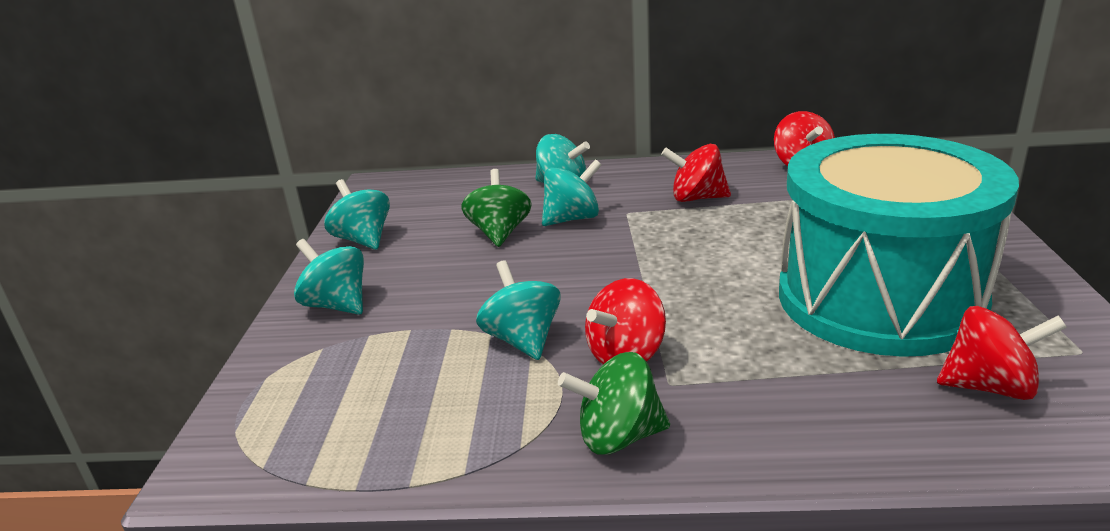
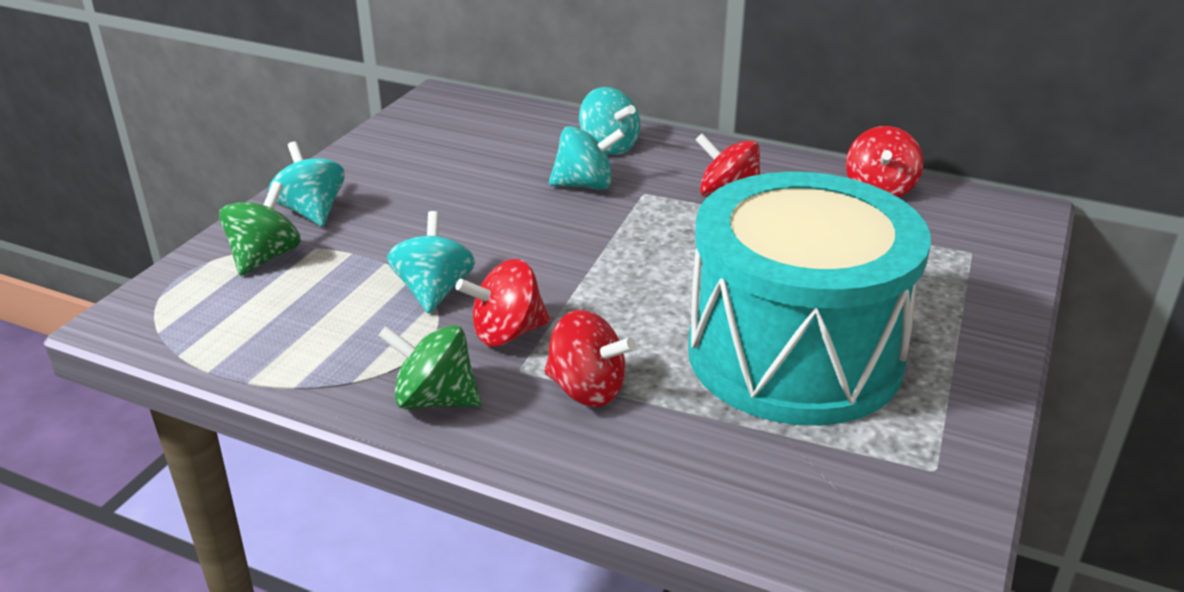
camera: 20 degrees right, 5 degrees up
(363, 240) = (382, 154): turquoise spinning top -> none
(499, 233) = (505, 181): green spinning top -> green spinning top (265, 257)
(990, 387) = (801, 469): red spinning top -> red spinning top (587, 390)

